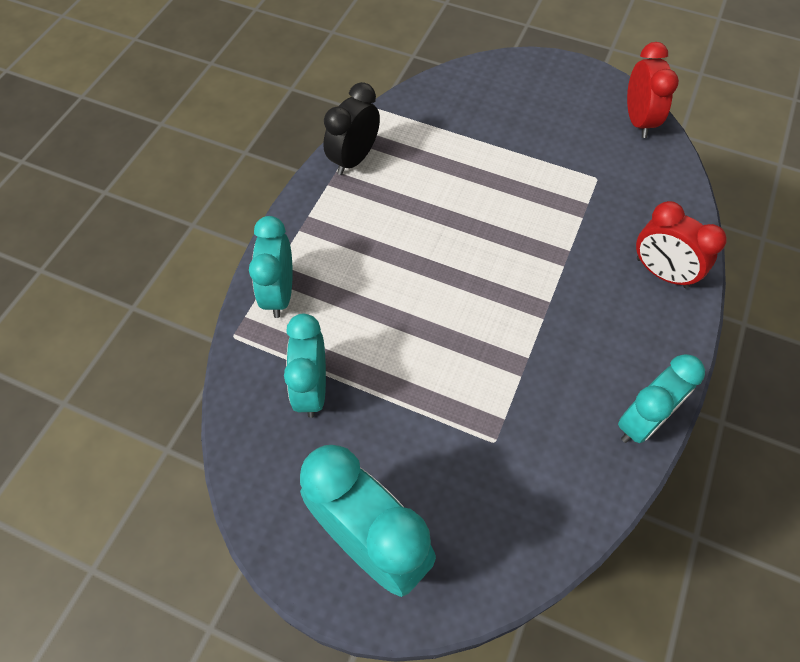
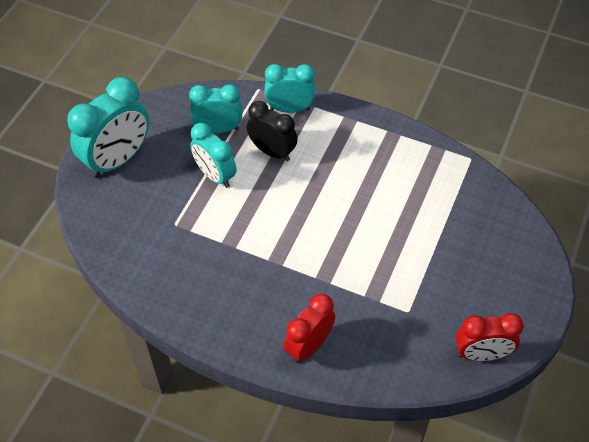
camera: 90 degrees right, 5 degrees down
(354, 159) = (413, 145): black clock -> black clock (272, 151)
(642, 421) = (181, 312): turquoise clock -> turquoise clock (215, 175)

